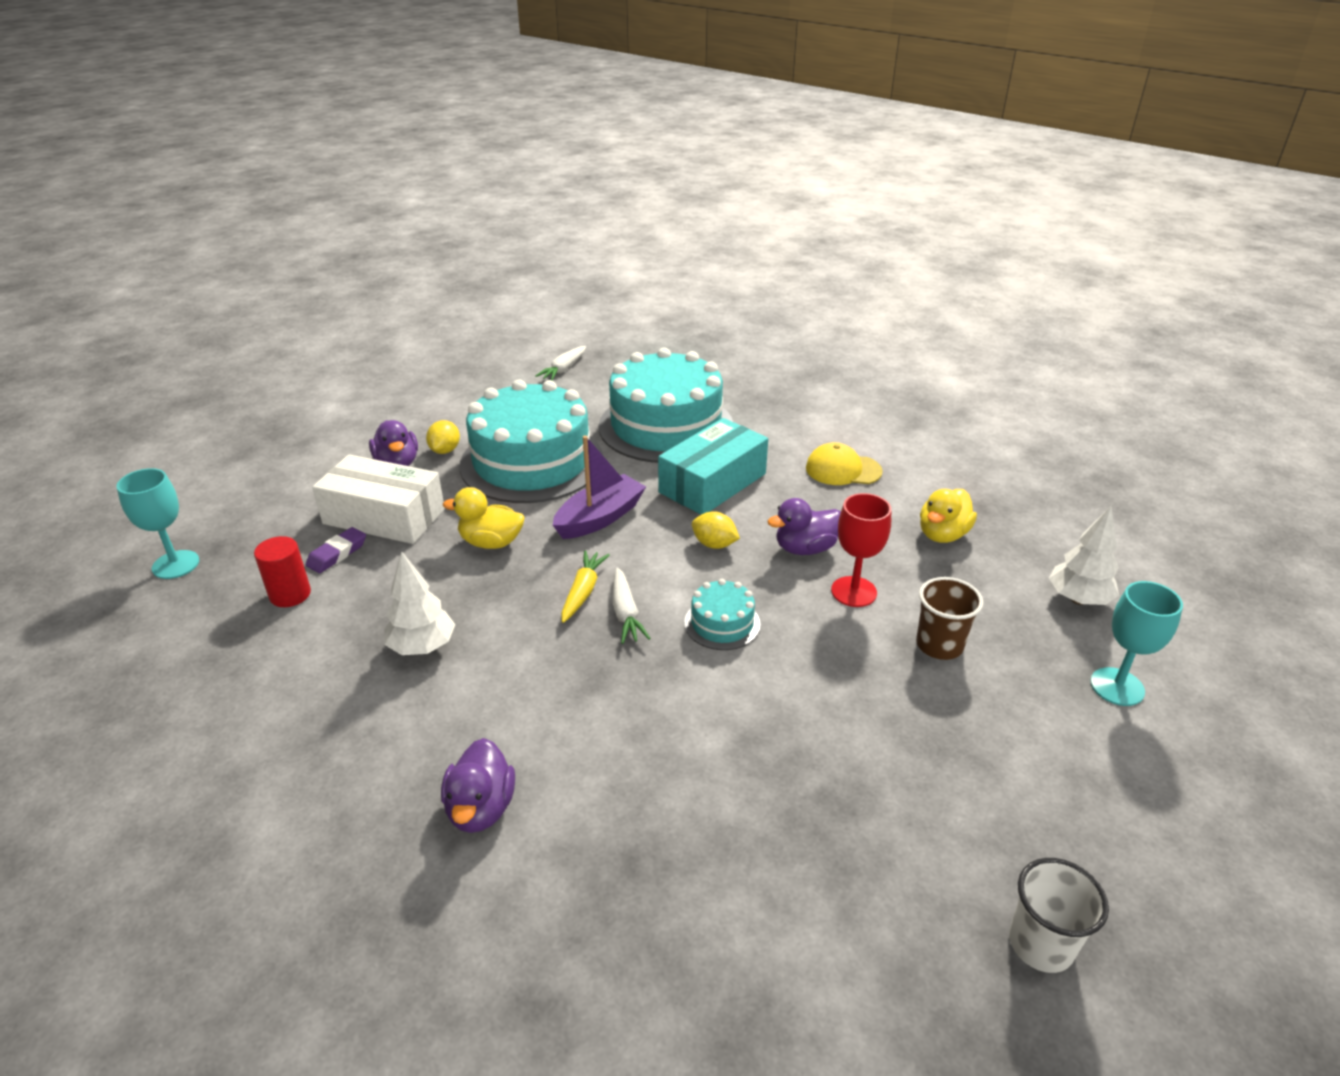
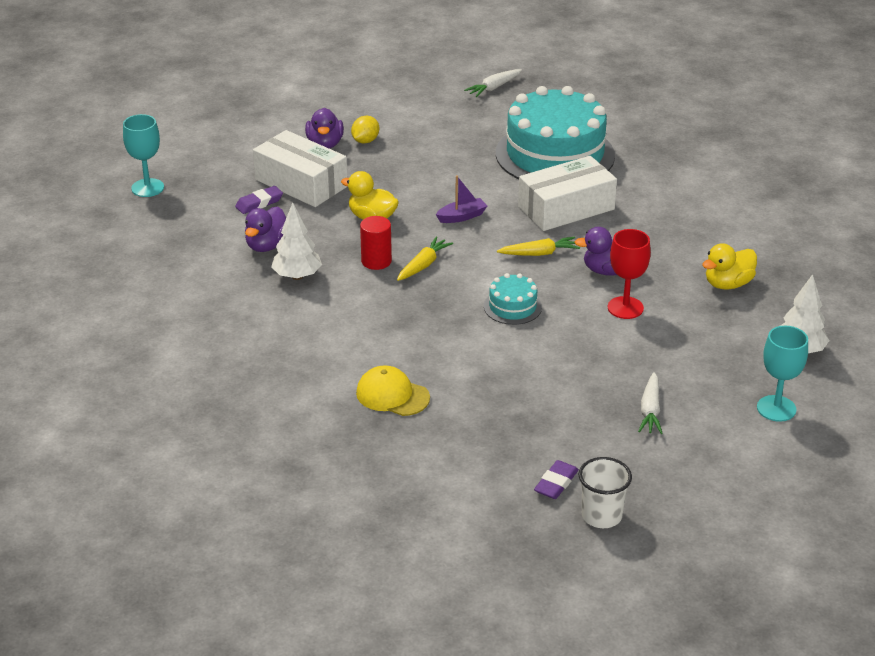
camera: 20 degrees right, 0 degrees up
(290, 594) = (219, 224): red cylinder -> red cylinder (376, 261)
(481, 808) = (299, 373): purple duck -> purple duck (267, 245)
(532, 462) = (429, 163): turquoise cake -> none
(600, 518) = (462, 216): purple boat -> purple boat, size x0.61
(625, 613) = (447, 285): white carrot -> white carrot (650, 410)
(713, 483) = (566, 208): turquoise box -> white box
(714, 544) = (539, 253): yellow lemon -> yellow carrot
(843, 470) = (682, 219): yellow cap -> yellow cap (392, 395)
(939, 645) = (664, 355): brown cup -> none
(942, 901) = (556, 483): none -> purple eraser

